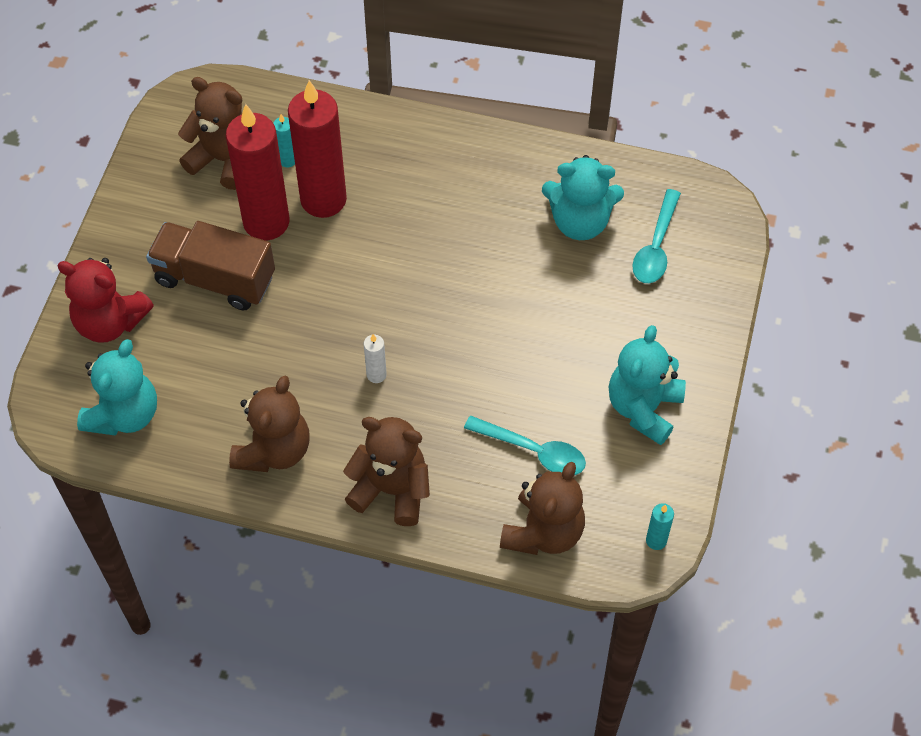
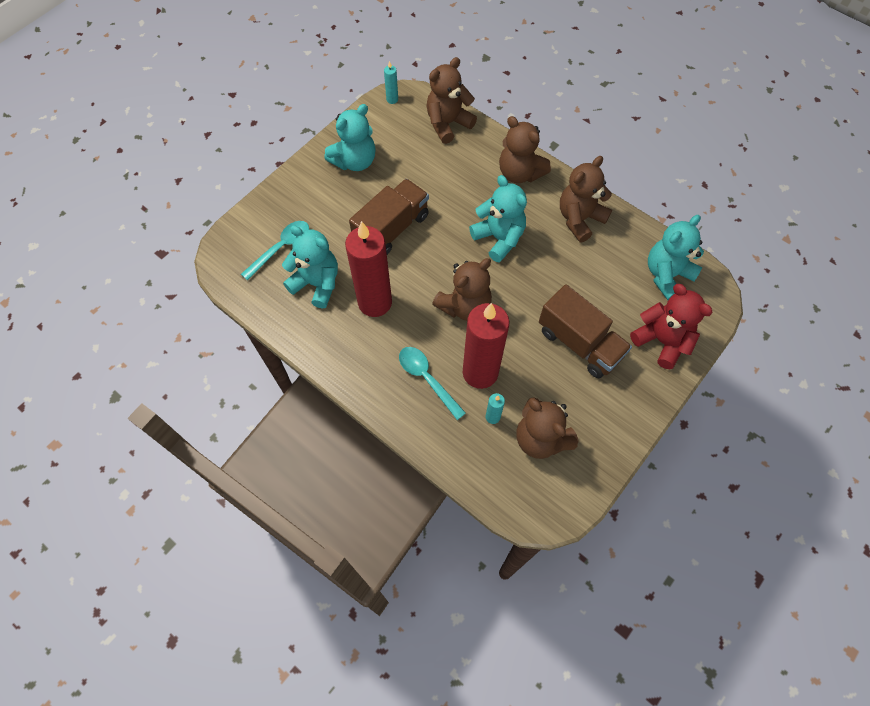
camera: 155 degrees left, 5 degrees up
(266, 222) = (528, 372): red candle -> red candle (375, 302)
(376, 375) = (499, 238): white candle -> turquoise teddy bear
(379, 267) = (464, 306): none -> brown teddy bear
(529, 329) = (392, 229): none -> brown truck
(533, 451) = (430, 163): turquoise spoon -> turquoise spoon (427, 379)

